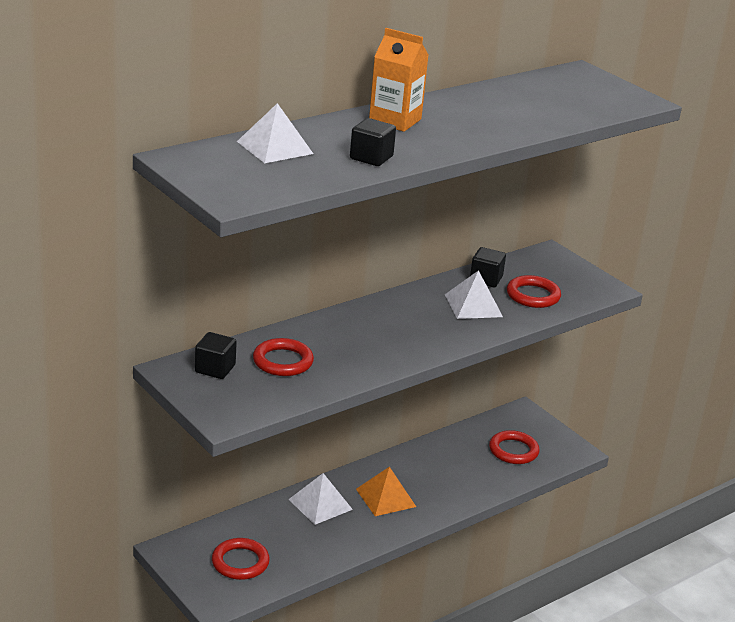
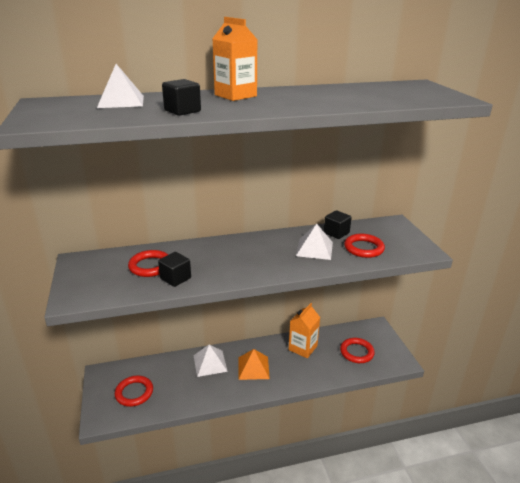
camera: 25 degrees right, 0 degrees up
(215, 369) = (102, 264): black cube -> black cube (175, 278)
(438, 459) = (303, 348): none -> orange carton

